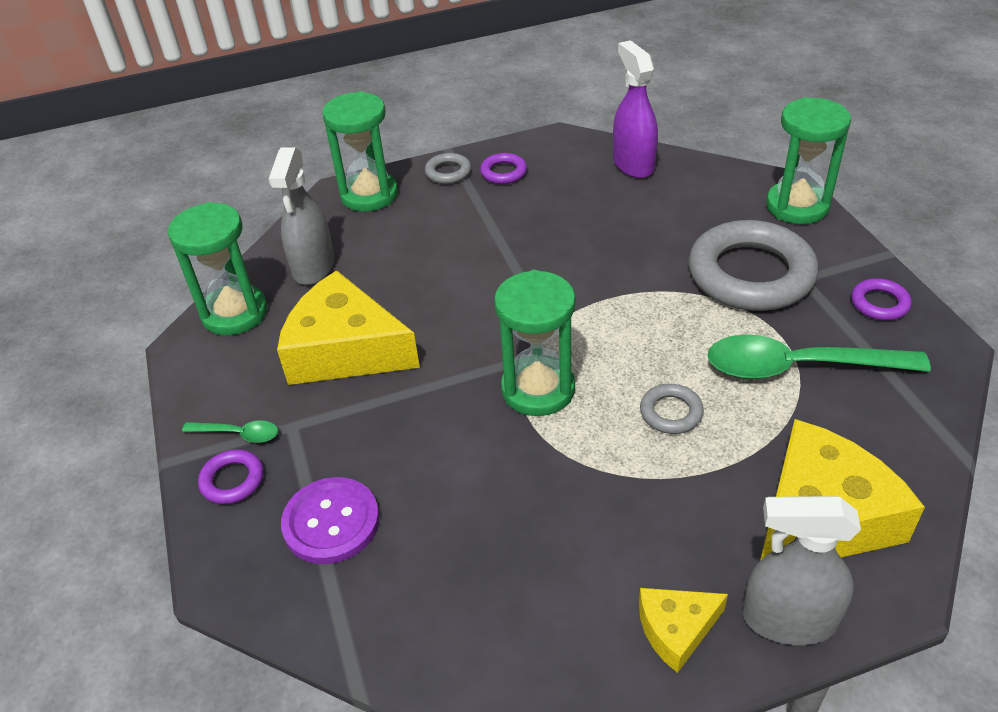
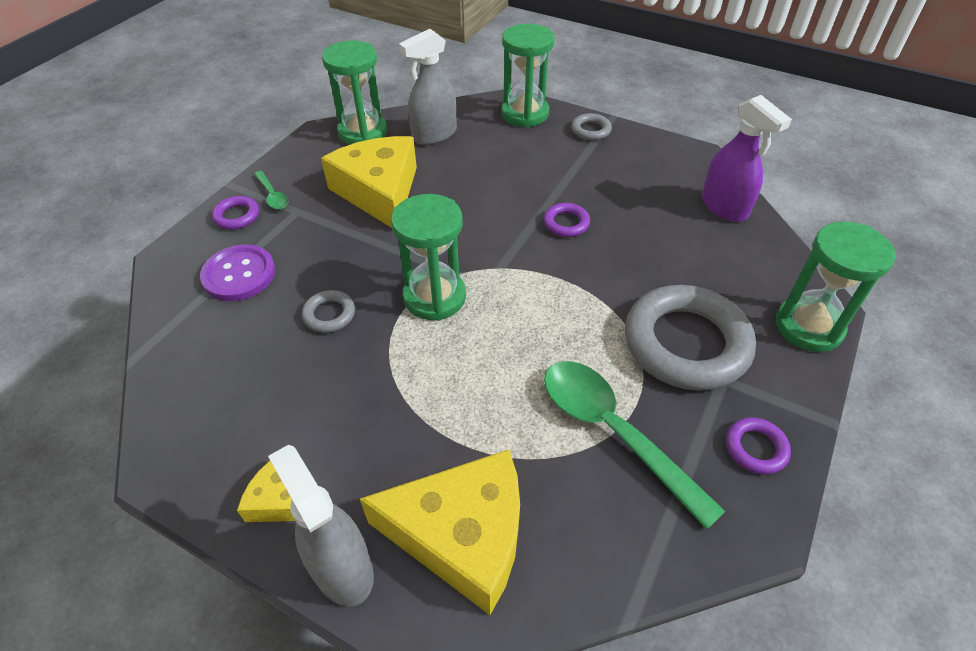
camera: 45 degrees right, 5 degrees up
(503, 172) = (625, 153): purple ring -> purple ring (566, 223)
(633, 164) = (724, 207): purple spray bottle -> purple spray bottle turned 120 degrees clockwise
(671, 412) = (483, 380): grey ring -> grey ring (329, 314)

